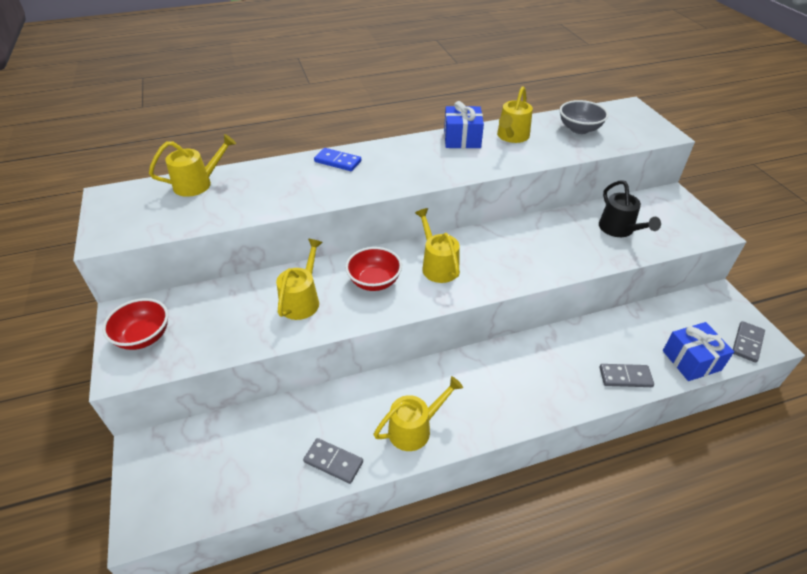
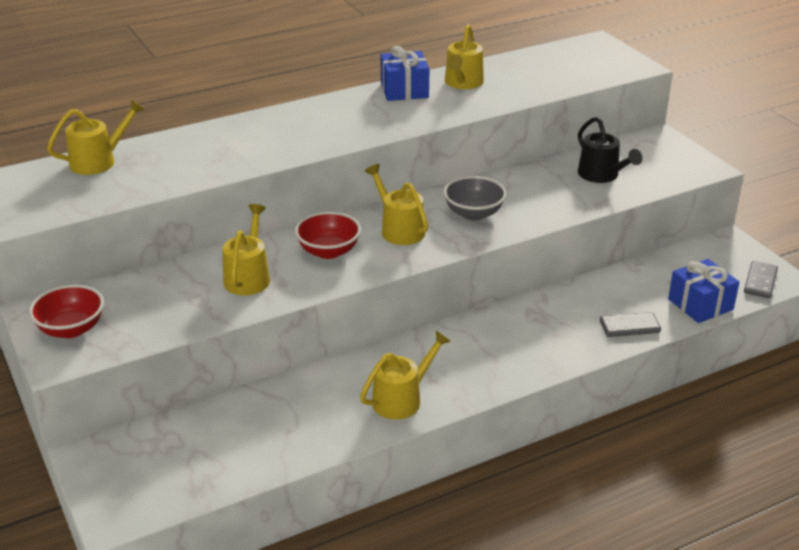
camera: 10 degrees left, 10 degrees down
(333, 462) = (316, 438): grey domino -> none
(338, 161) = (261, 125): blue domino -> none
(579, 129) = (540, 69): grey bowl -> grey bowl (473, 213)

